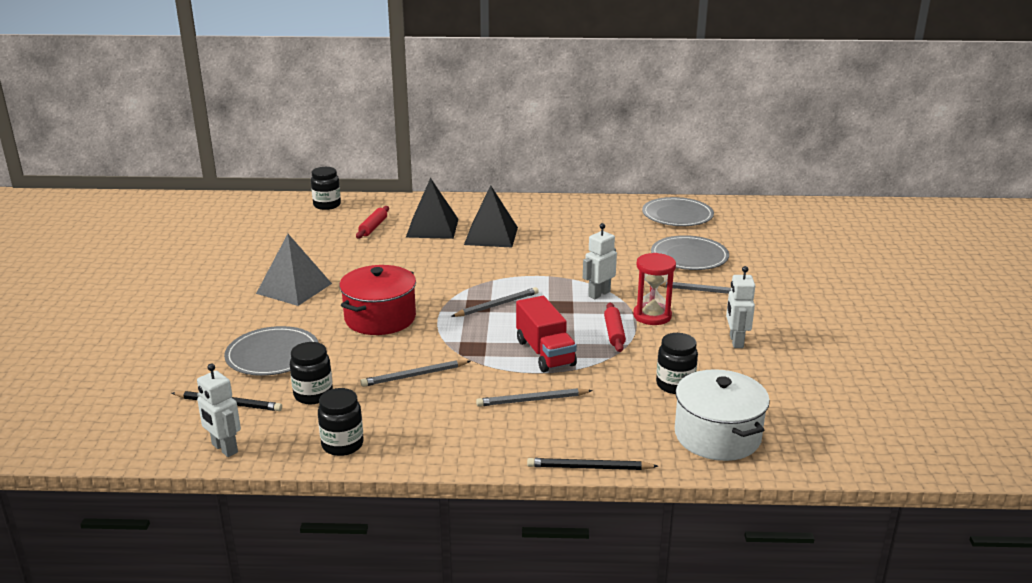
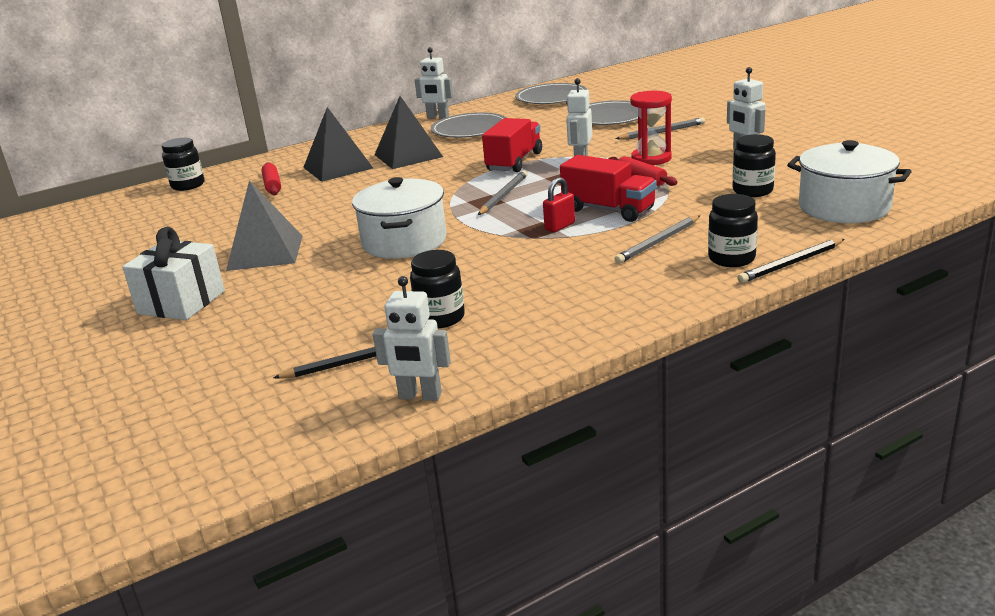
camera: 30 degrees left, 0 degrees up
(204, 308) = (181, 302): none -> white gift
(272, 355) = (336, 307): grey plate -> grey plate (470, 129)
(342, 445) = (543, 340): black jar -> black jar (731, 259)
(380, 318) = (404, 241): red pot -> white pot
(414, 376) = (518, 267): grey pencil -> none
(491, 352) = (560, 226): none -> red padlock
(551, 274) = (514, 162): none -> red truck
(564, 203) = (438, 117): none -> white robot

